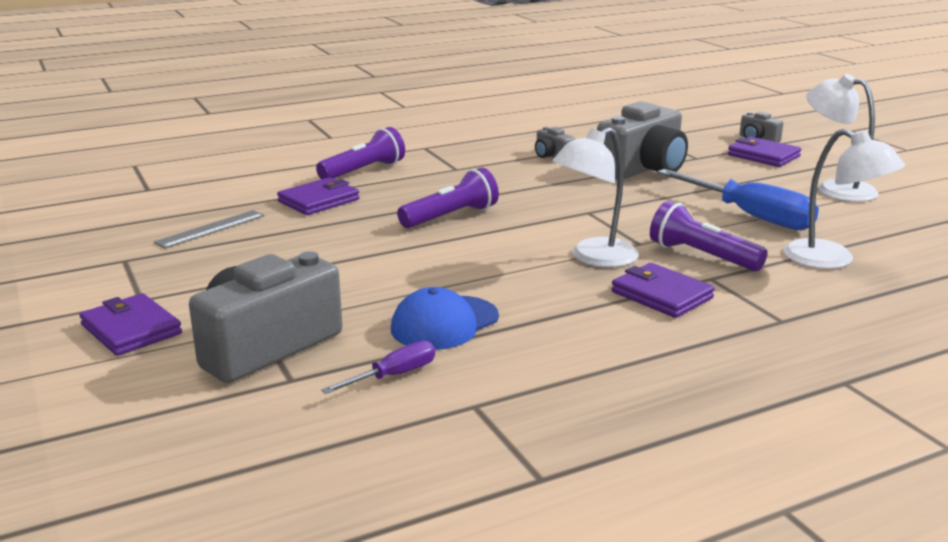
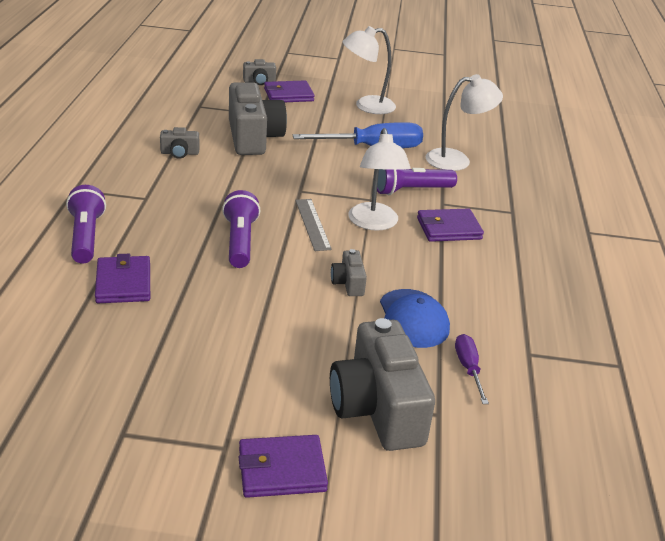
camera: 60 degrees left, 10 degrees up
(210, 229) = (111, 360): grey ruler -> grey ruler (312, 224)
(459, 277) = (348, 283): none -> grey camera

